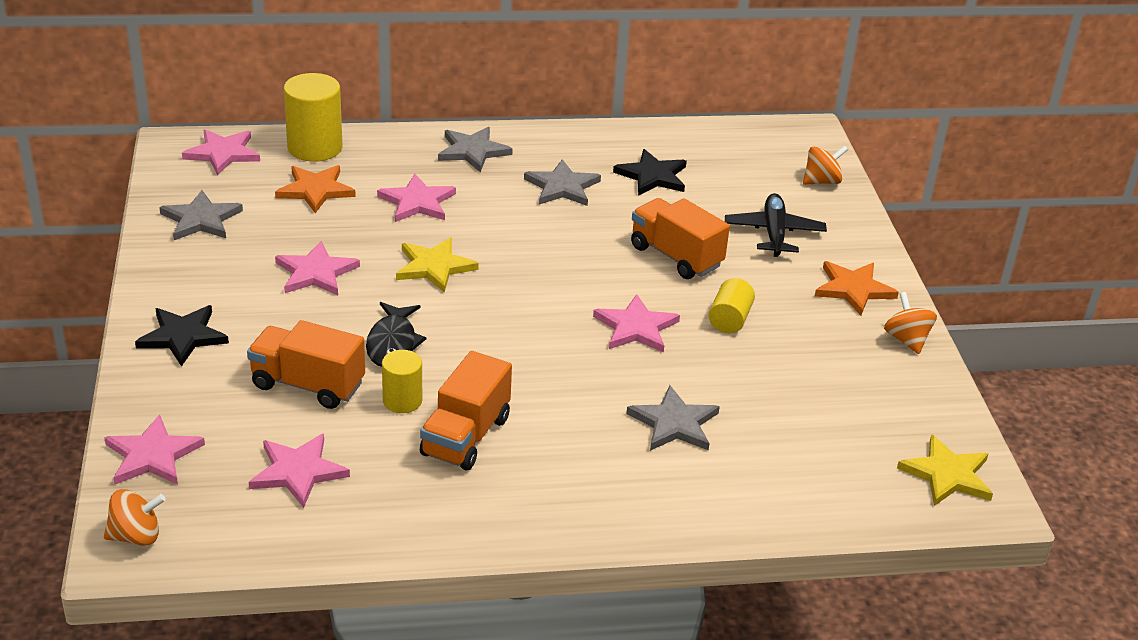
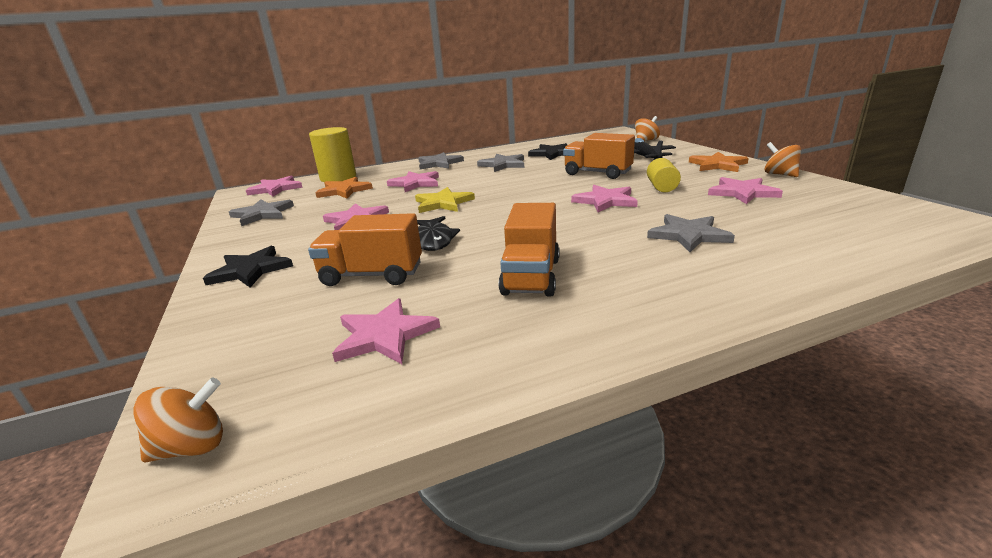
camera: 10 degrees left, 10 degrees down
(152, 455) = (219, 358): pink star -> pink star (742, 193)
(402, 401) = (461, 267): yellow cylinder -> none
(947, 475) = (917, 218): yellow star -> none

